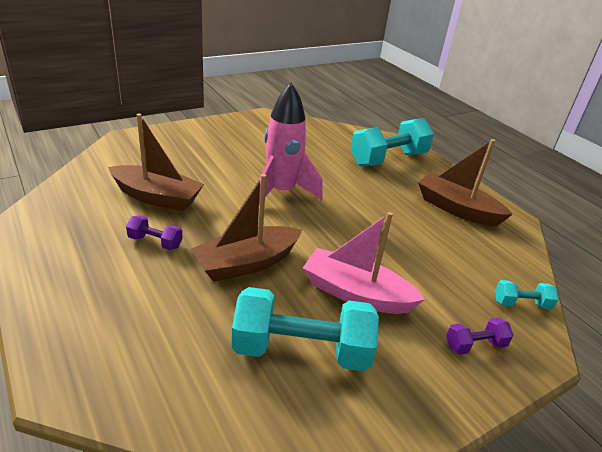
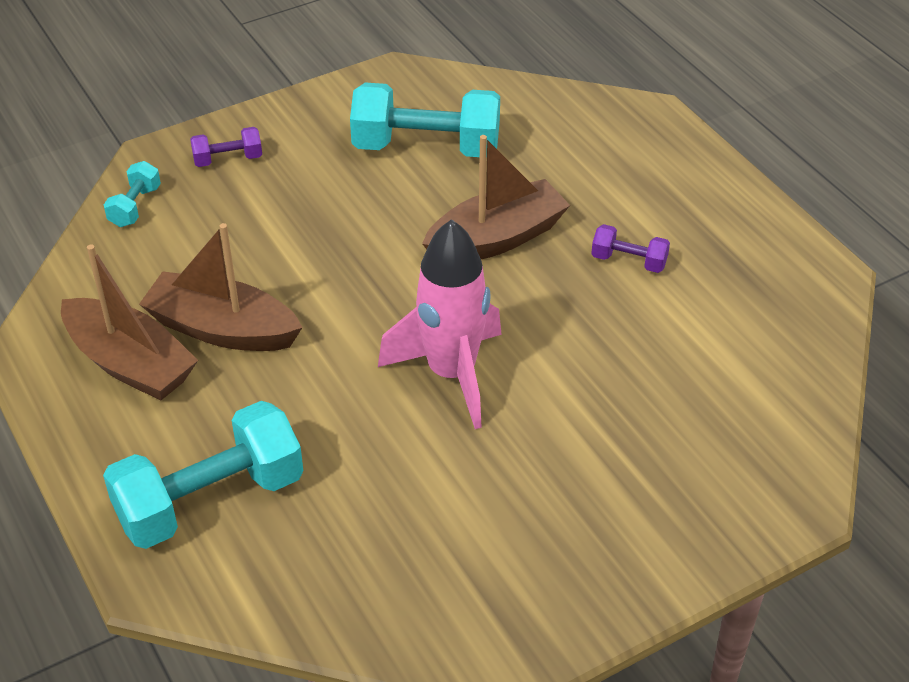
camera: 175 degrees left, 10 degrees up
(157, 197) = (661, 343): brown boat -> brown boat (222, 329)
(356, 293) = (353, 208): pink boat -> none
(521, 304) = (135, 206): turquoise dumbbell -> turquoise dumbbell turned 75 degrees counterclockwise

